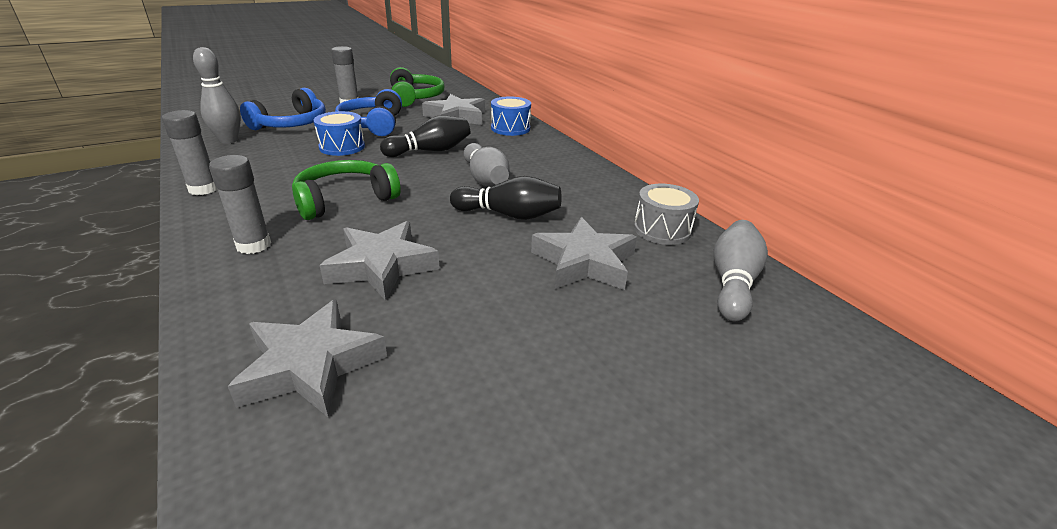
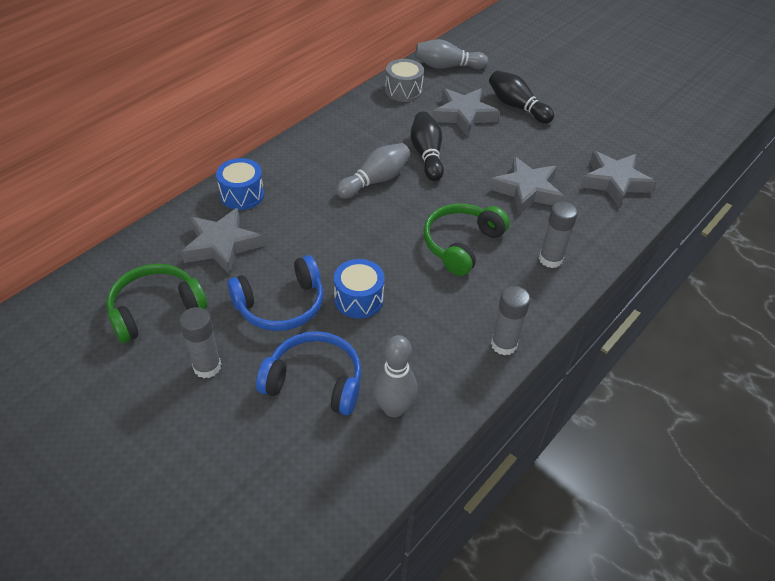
camera: 110 degrees left, 15 degrees up
(345, 200) = (461, 244): green headphones -> green headphones turned 90 degrees clockwise
(430, 151) = (334, 231): black bowling pin -> black bowling pin (517, 106)

